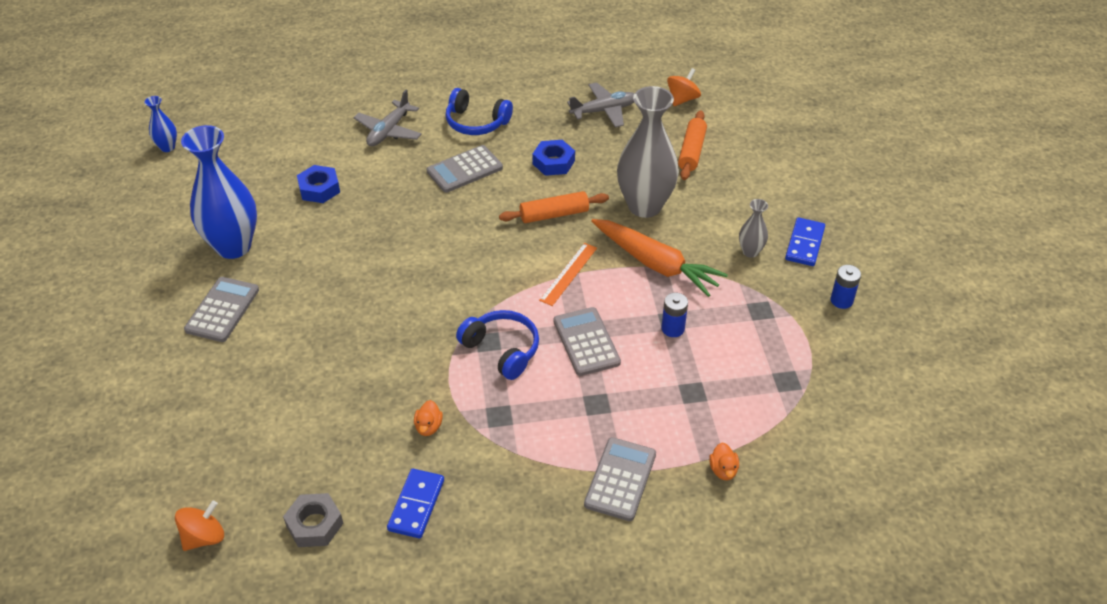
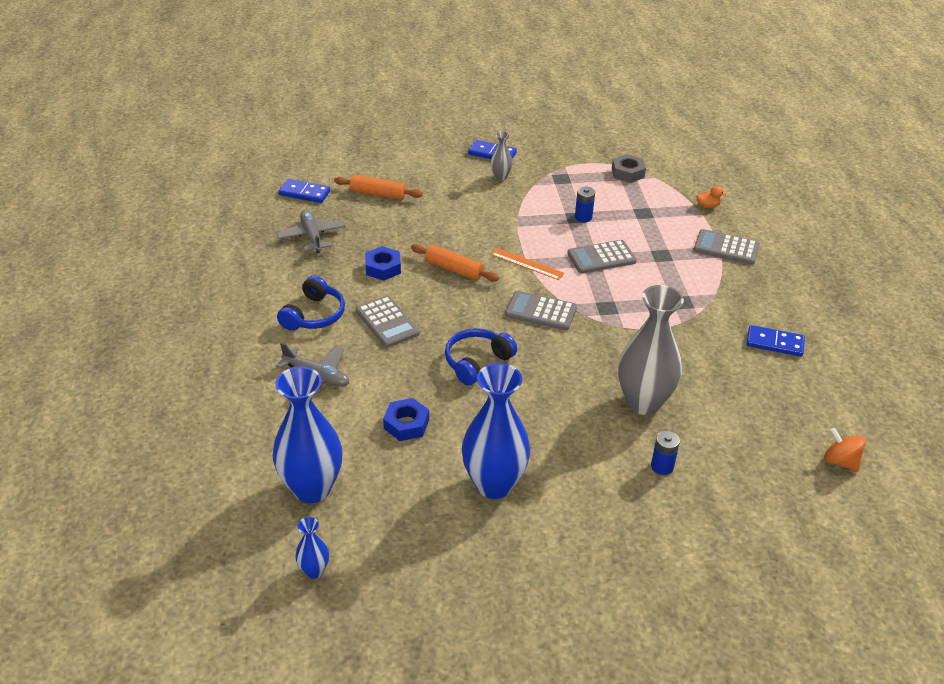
camera: 90 degrees left, 5 degrees down
(222, 310) = (585, 482): grey calculator -> grey calculator (541, 311)
(253, 139) = (312, 488): none -> blue vase
(314, 524) = (808, 397): grey nut -> grey nut (627, 173)
(428, 427) = (700, 338): orange duck -> none
(502, 350) = (615, 300): blue headphones -> blue headphones (477, 362)
(554, 214) = (454, 269): orange rolling pin -> orange rolling pin turned 45 degrees counterclockwise
(644, 206) = (446, 221): grey vase -> grey vase (643, 402)
(655, 264) = (514, 220): orange carrot -> none
(682, 99) = (304, 193): orange spinning top -> blue domino
(841, 300) = (549, 145): blue battery -> blue battery (662, 466)

